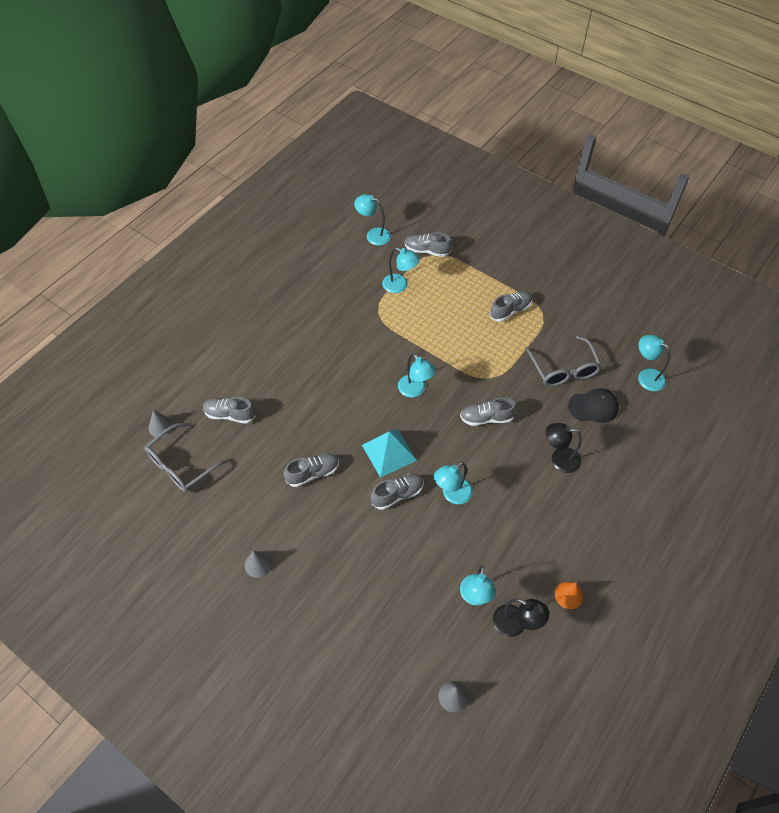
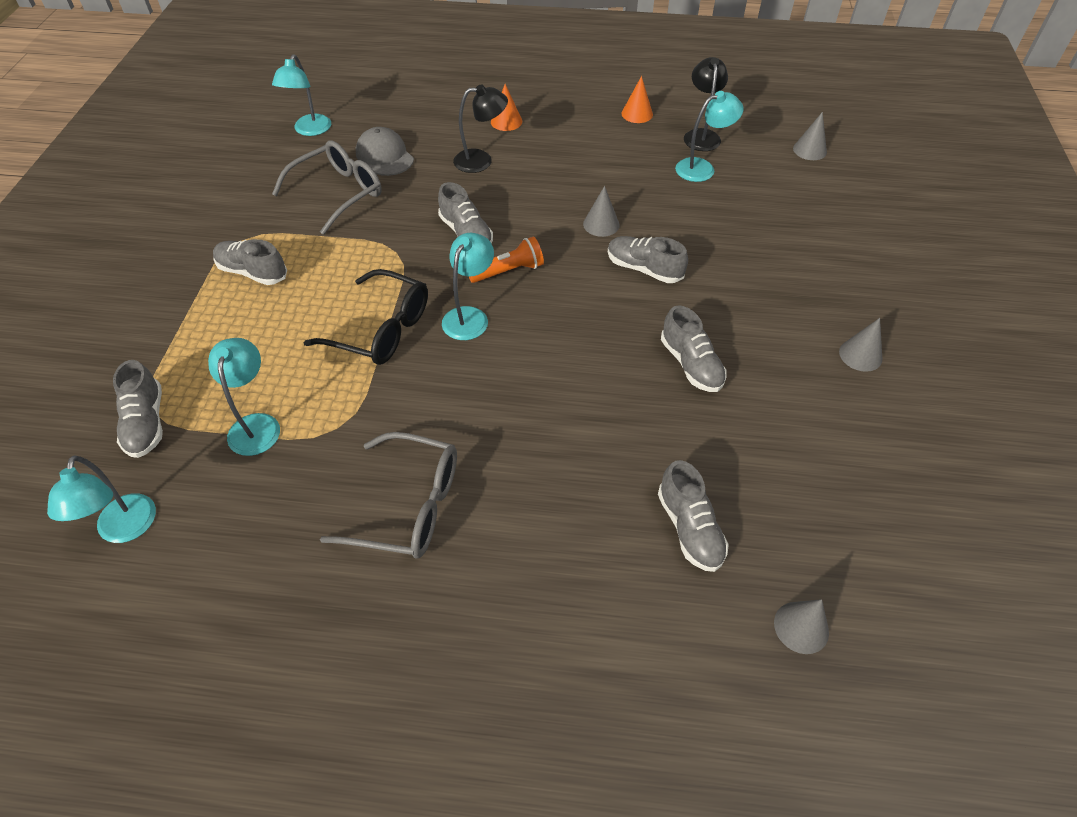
camera: 120 degrees left, 5 degrees down
(182, 465) = (830, 540): grey glasses -> grey glasses (409, 506)
(313, 473) = (691, 364): grey shoe -> grey shoe turned 150 degrees counterclockwise
(389, 452) = (592, 301): turquoise pyramid -> none
(430, 349) = (381, 330): none -> black glasses
(439, 424) = (508, 271): none -> orange flashlight
(452, 494) = (601, 224): turquoise lamp -> grey cone
(559, 459) = (481, 161): black lamp -> black lamp turned 75 degrees counterclockwise
(593, 407) = (384, 156): black cap -> grey cap
(602, 497) = (506, 121): none -> orange cone

